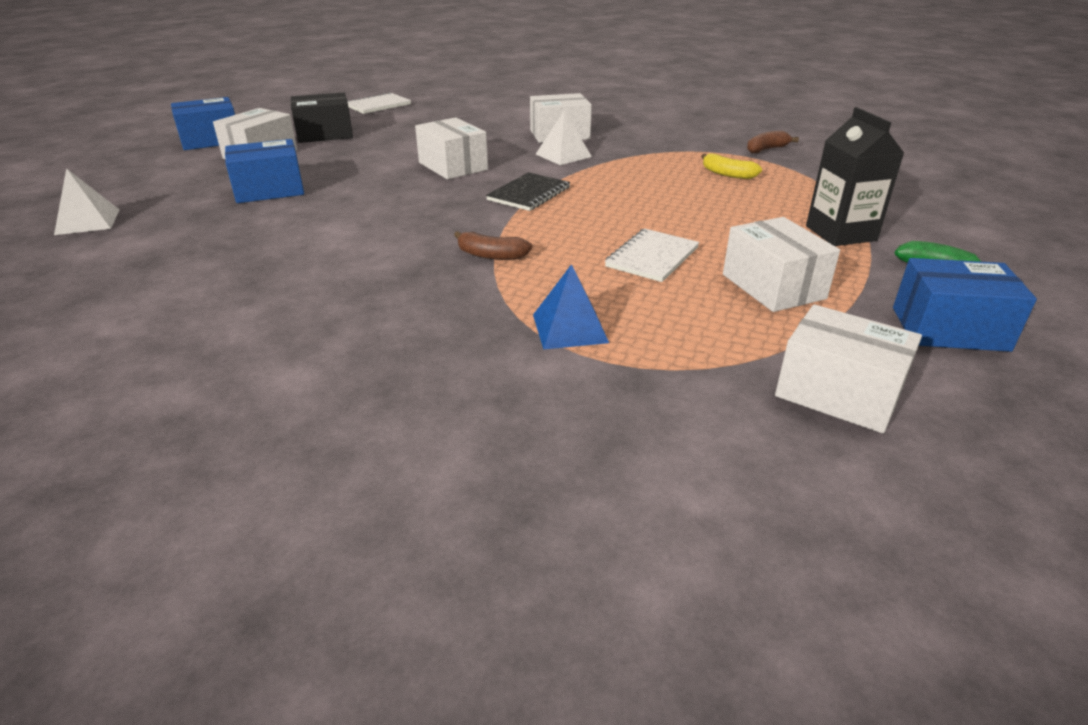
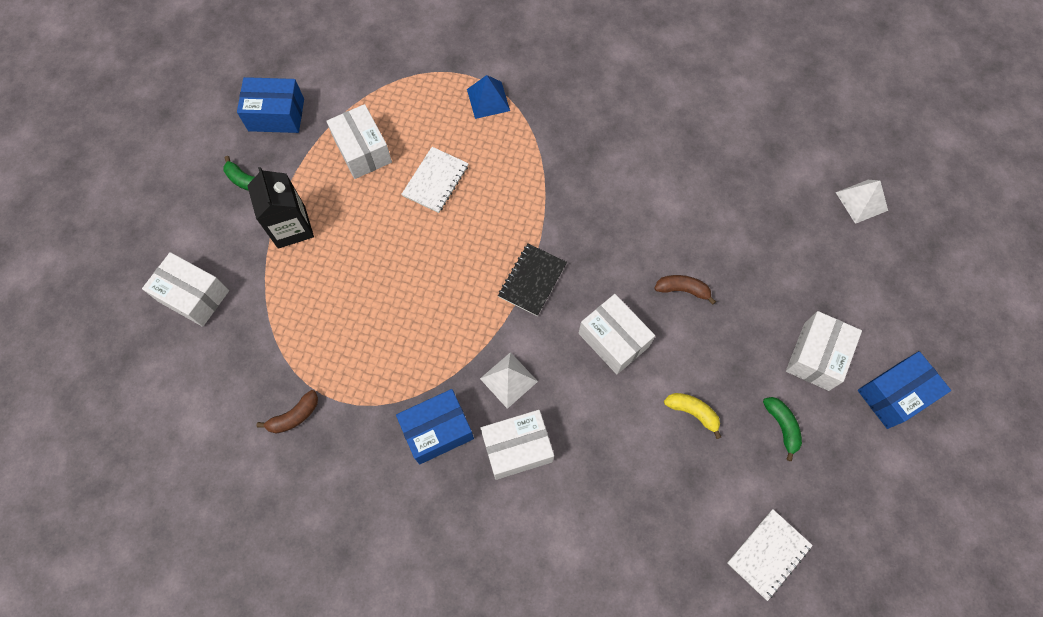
camera: 175 degrees right, 35 degrees up
(269, 190) = (757, 270): blue box -> blue box (437, 430)
(325, 134) = (782, 426): black box -> green banana
(491, 255) = (545, 175): brown banana -> brown banana (682, 290)
(727, 174) = (351, 341): yellow banana -> yellow banana (692, 412)
(838, 393) = (358, 60): white box -> white box (194, 296)

